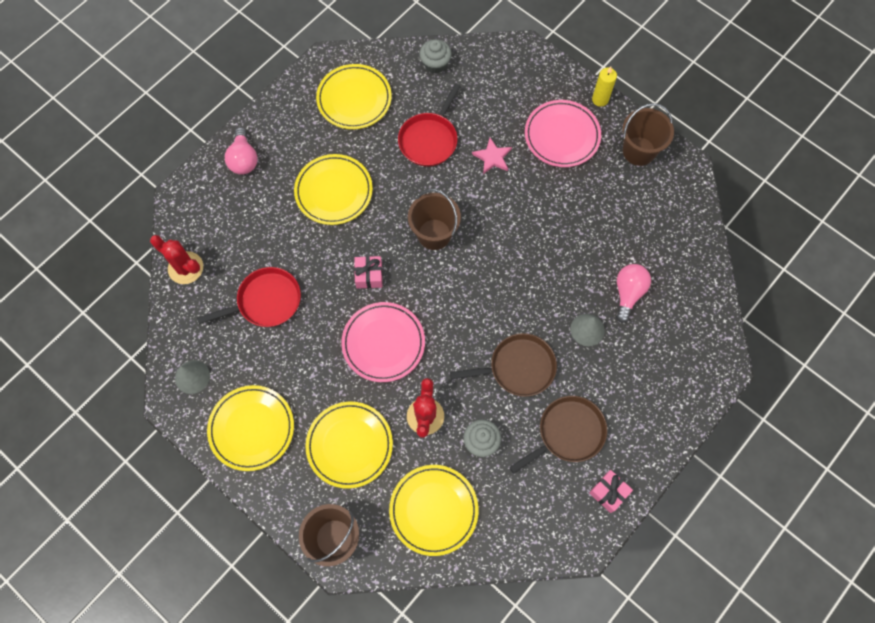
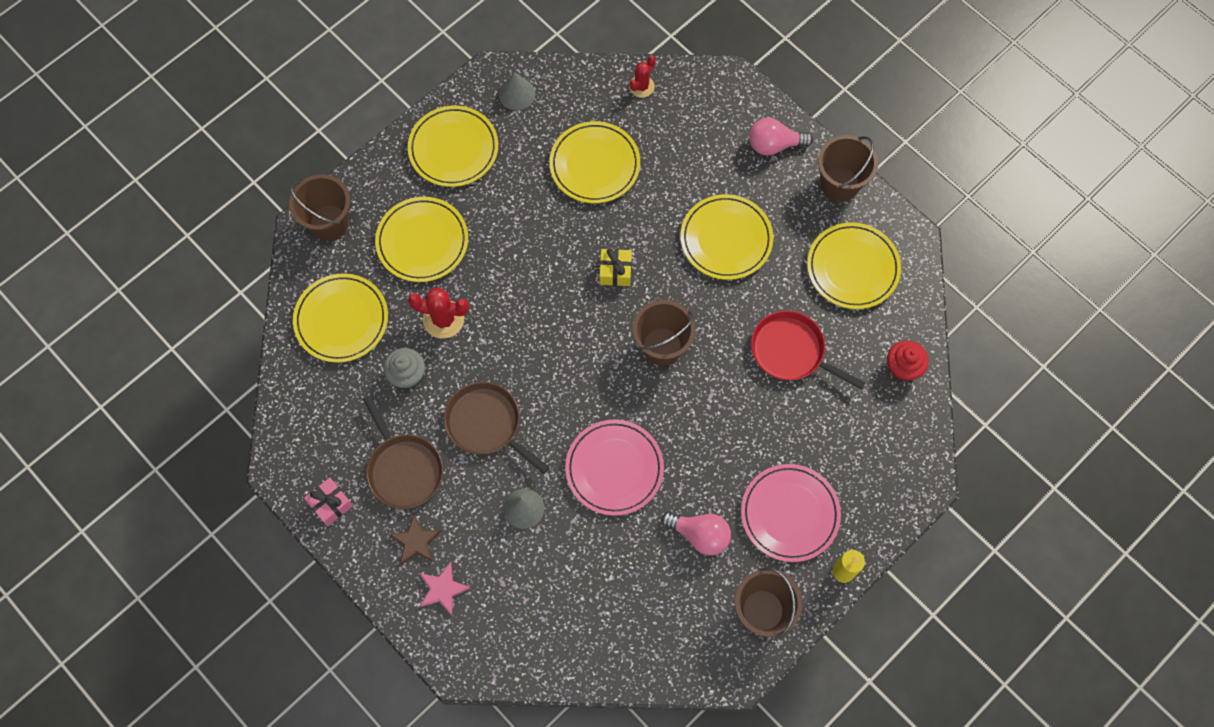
camera: 95 degrees right, 0 degrees up
(185, 268) = (641, 86): red cactus -> red cactus, size x0.65
(266, 301) = (594, 165): red pan -> yellow plate
(279, 110) = (840, 184): none -> brown bucket
(369, 275) = (615, 271): pink gift -> yellow gift
(383, 343) = (532, 282): pink plate -> pink plate (614, 468)
(435, 64) = (903, 367): grey cupcake -> red cupcake
(492, 157) = (762, 424): pink star -> pink star (443, 589)
(518, 367) = (486, 424): brown pan -> brown pan turned 135 degrees clockwise
(628, 293) = (564, 564): pink light bulb -> pink light bulb (700, 535)
(629, 414) = (416, 541): none -> brown star

